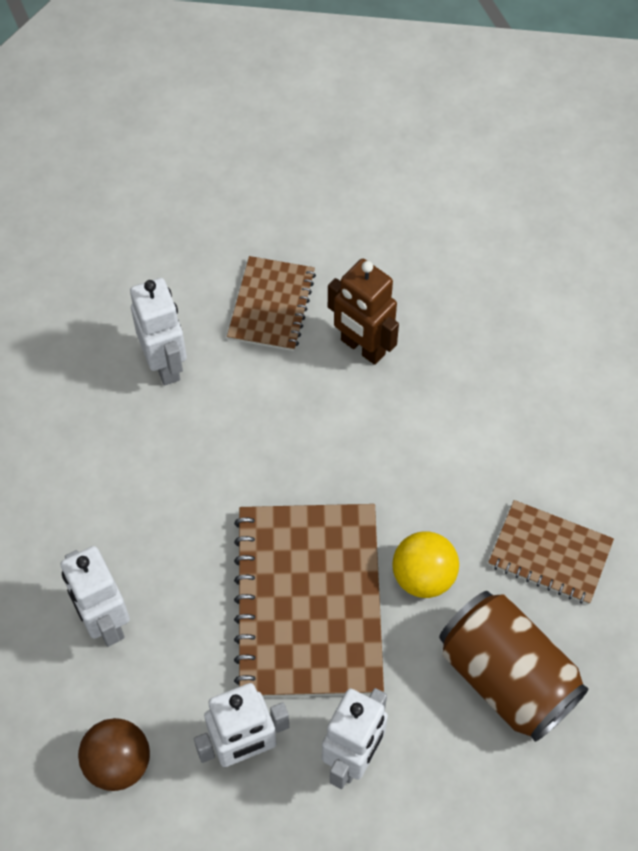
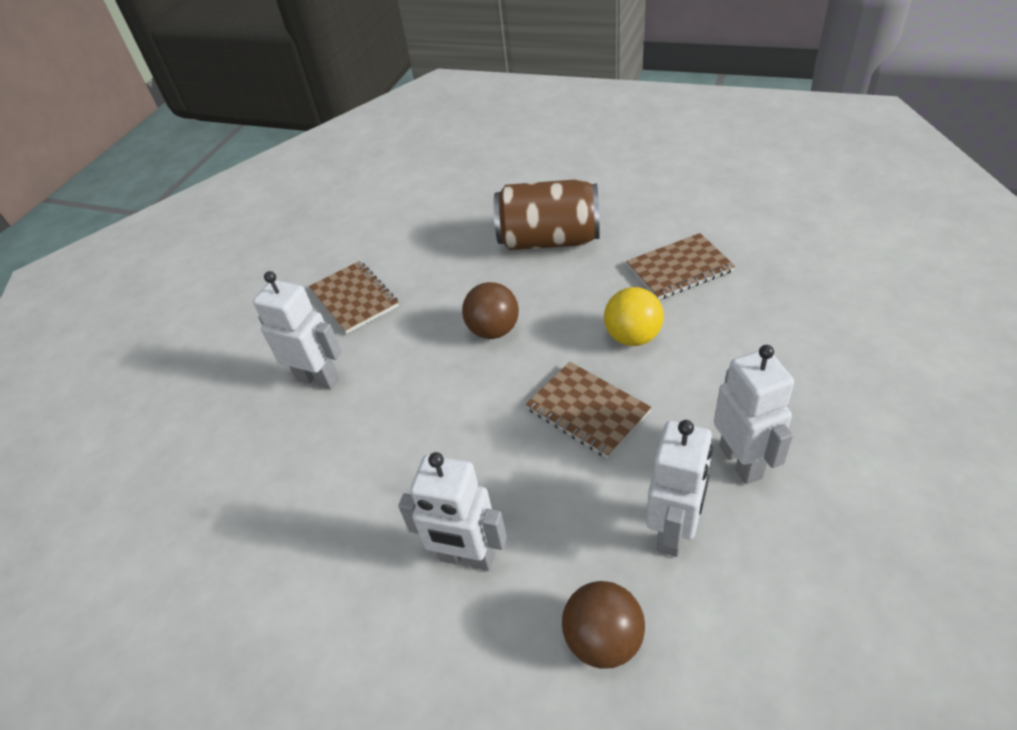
camera: 40 degrees left, 15 degrees down
(308, 602) = (587, 410): brown notebook -> brown notebook, size x0.55
(333, 455) = (494, 330): none -> brown ball
(362, 347) = (439, 273): brown robot -> none
(506, 677) = (751, 338): brown can -> brown can (549, 240)

